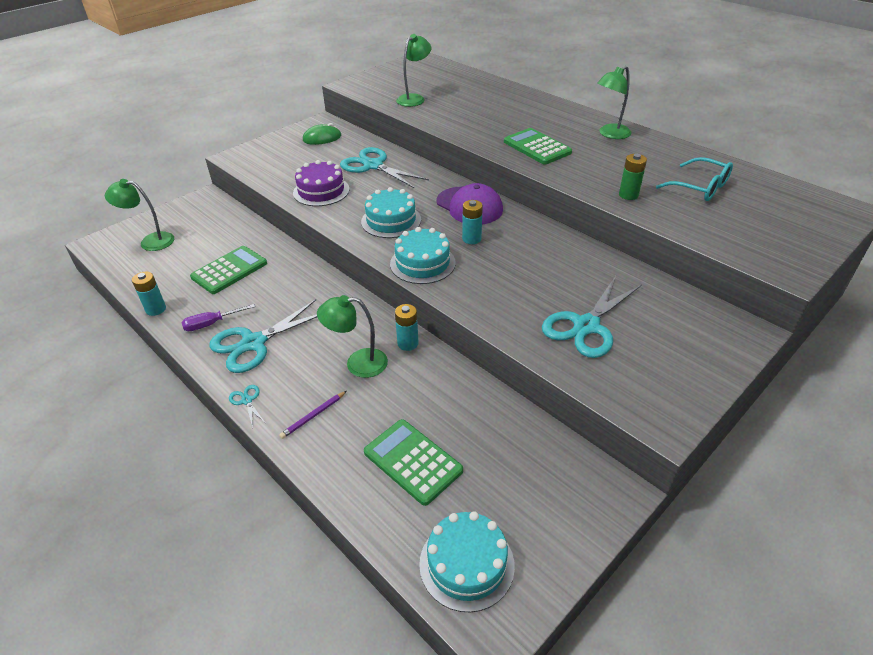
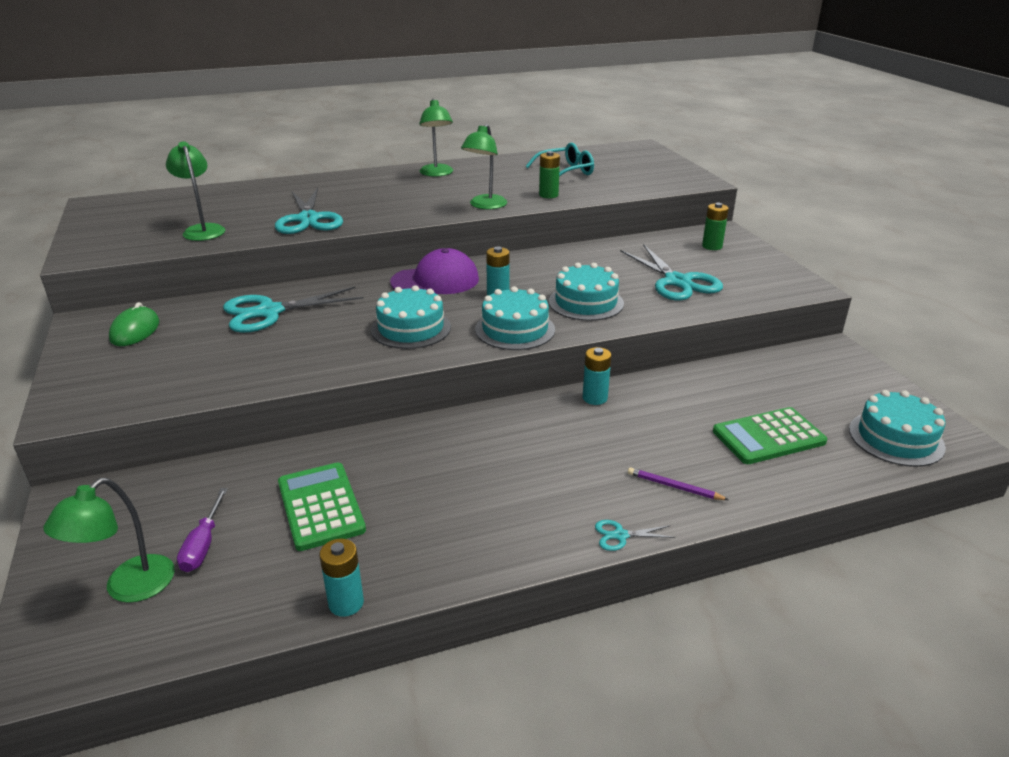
camera: 65 degrees left, 10 degrees down
(211, 324) = (436, 544): purple screwdriver -> purple screwdriver (203, 545)
(254, 343) = (511, 510): turquoise scissors -> turquoise scissors (308, 219)
(313, 416) = (674, 487): purple pencil -> purple pencil turned 135 degrees clockwise
(321, 191) = (280, 359): purple cake -> none
(358, 363) = (605, 437): green lamp -> green lamp (485, 206)
(496, 284) = (586, 302): none -> turquoise cake
(537, 147) = (417, 204): green calculator -> none
(697, 332) = (712, 246): none -> green battery

